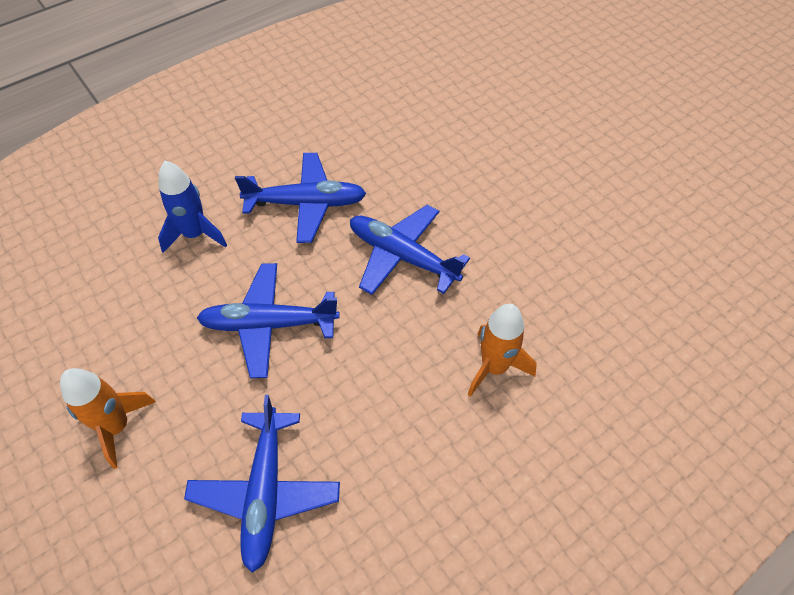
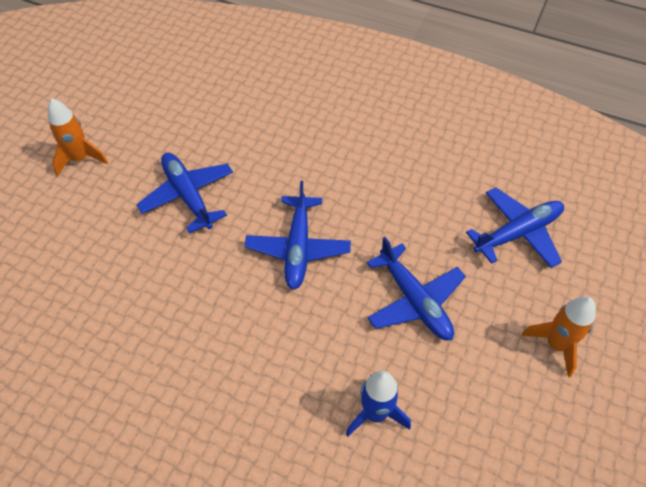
camera: 120 degrees left, 0 degrees up
(306, 204) = (287, 344): blue plane -> blue plane (188, 195)
(494, 367) = (351, 160): orange rocket -> orange rocket (80, 158)

